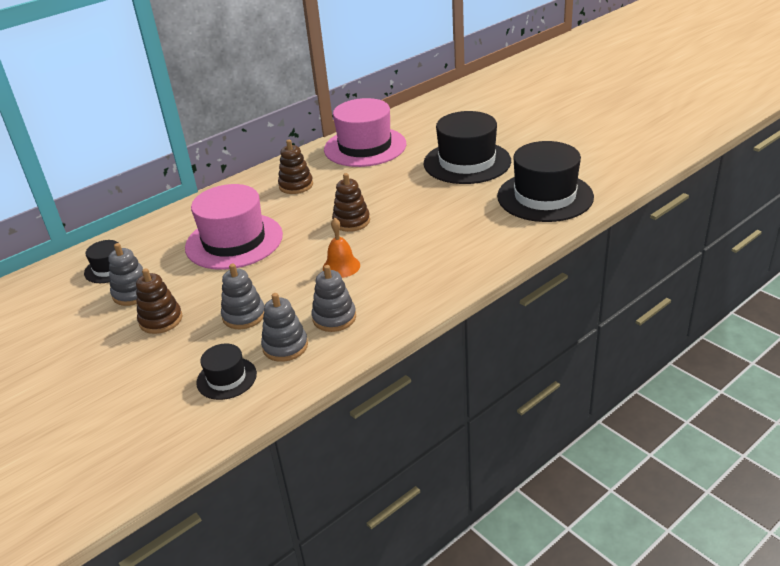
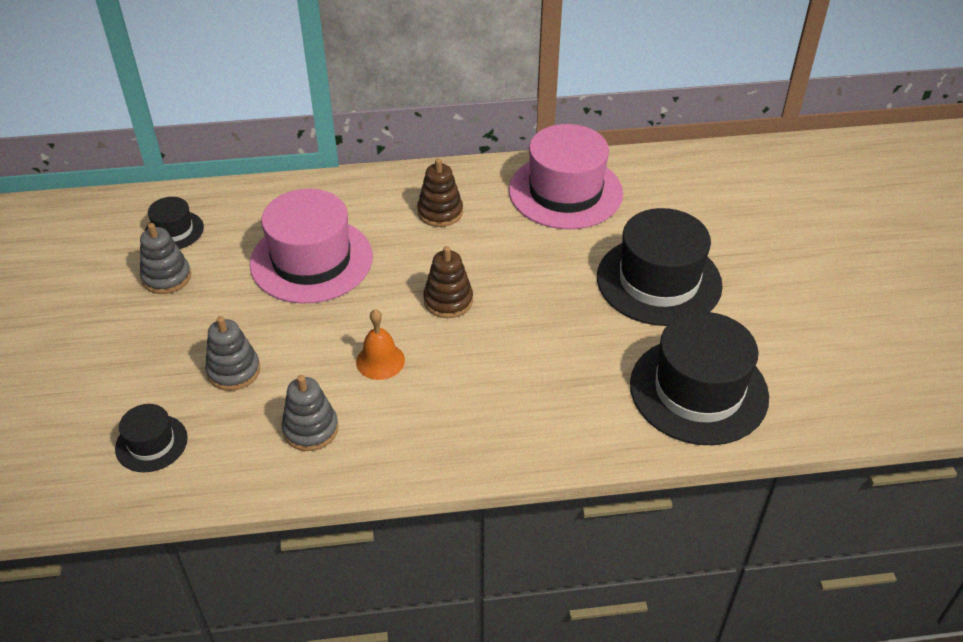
camera: 30 degrees right, 10 degrees up
(161, 320) = (160, 329): brown stacking toy -> none
(285, 346) = (234, 437): grey stacking toy -> none

